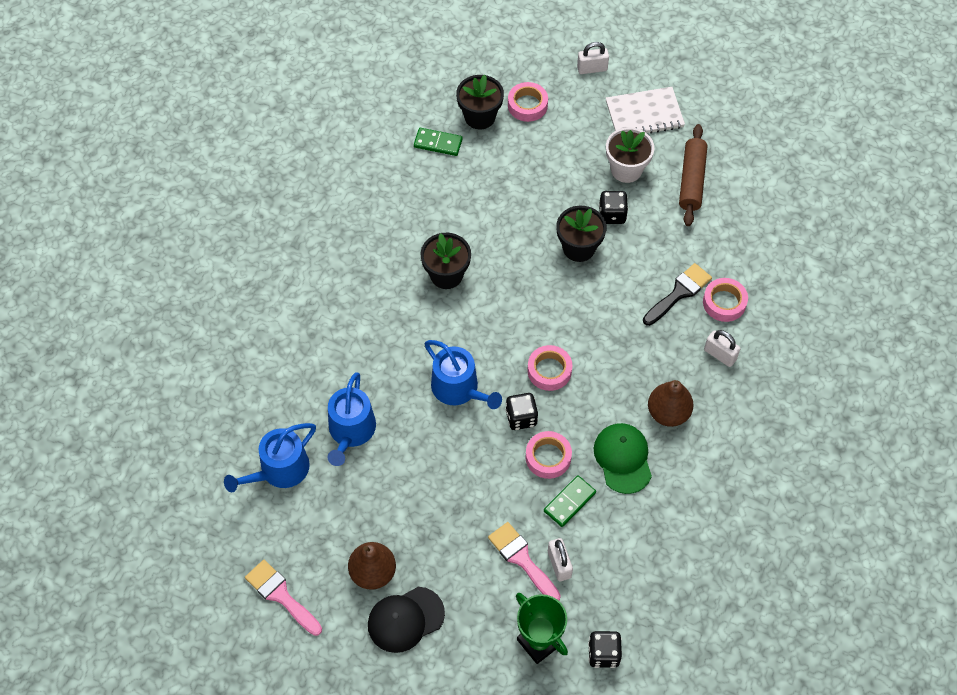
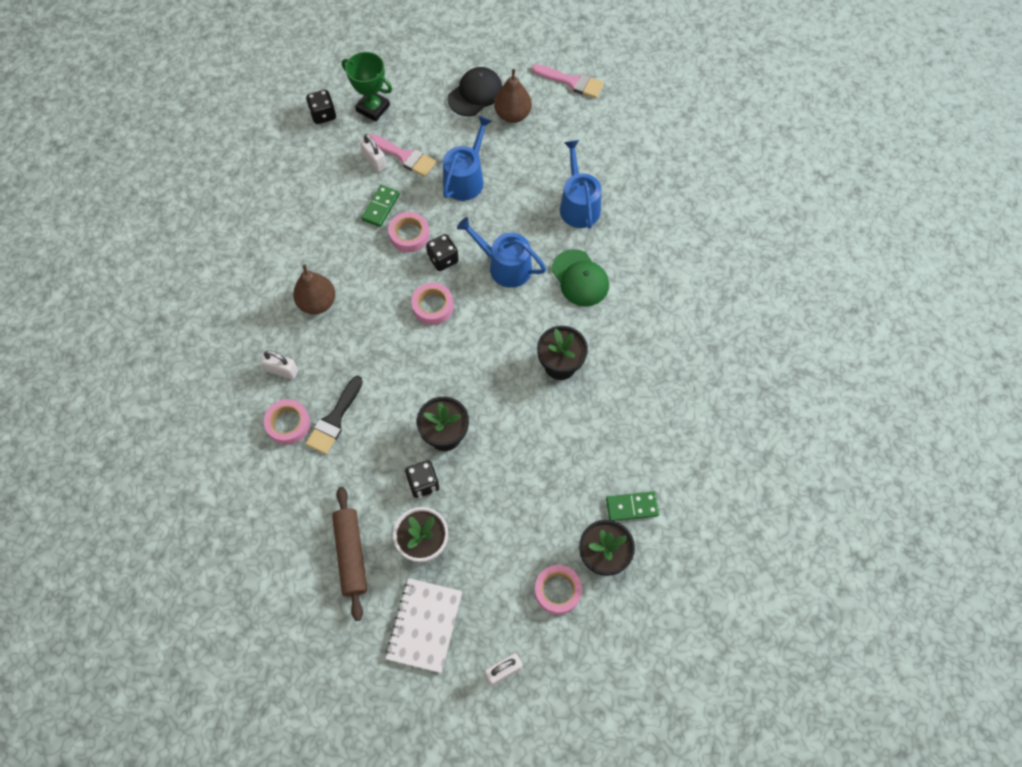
camera: 160 degrees right, 5 degrees up
(279, 470) = (619, 160): blue watering can -> blue watering can (466, 178)
(623, 458) = (346, 253): green cap -> green cap (580, 278)
(644, 114) = (424, 625): white notebook -> white notebook turned 45 degrees counterclockwise

